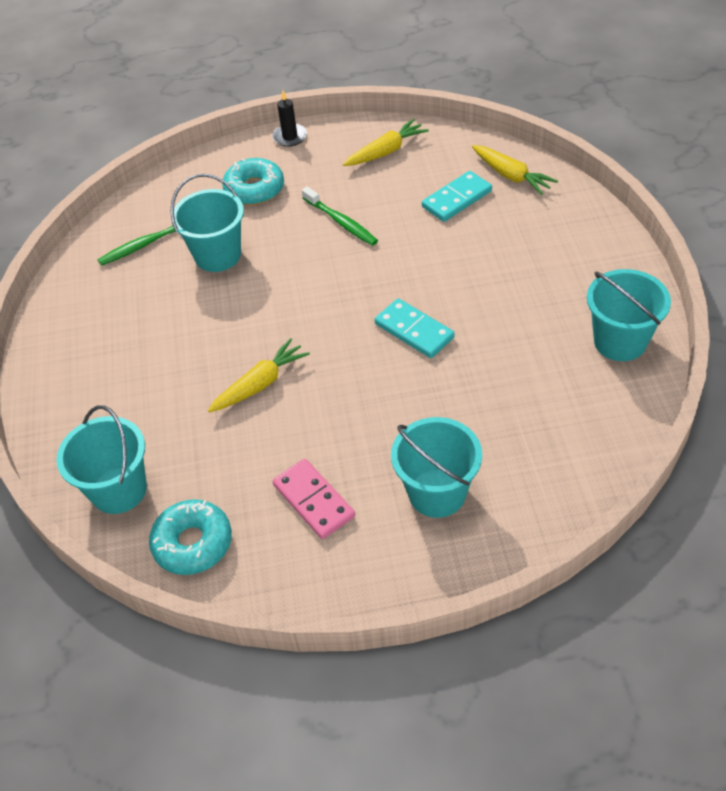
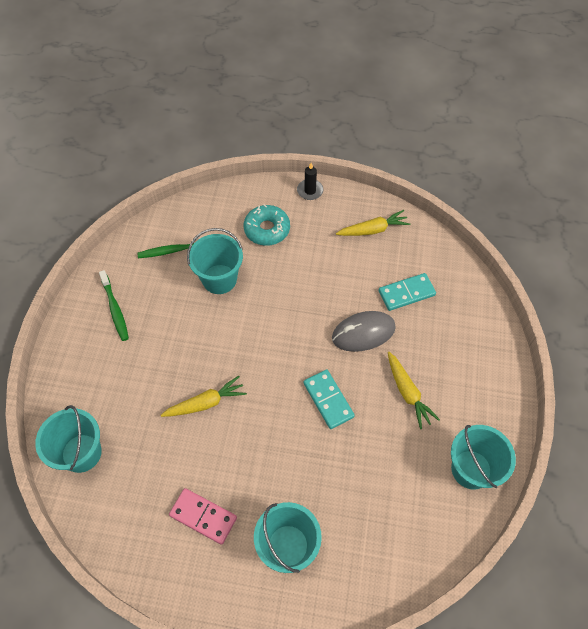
camera: 15 degrees right, 10 degrees up
(193, 543) = (112, 517): turquoise donut -> none
(314, 500) = (203, 516): pink domino -> pink domino turned 45 degrees counterclockwise
(341, 222) = (315, 282): green toothbrush -> green toothbrush (115, 309)
(424, 252) = (363, 333): none -> grey mouse
(511, 176) = (455, 287): yellow carrot -> yellow carrot (407, 393)

